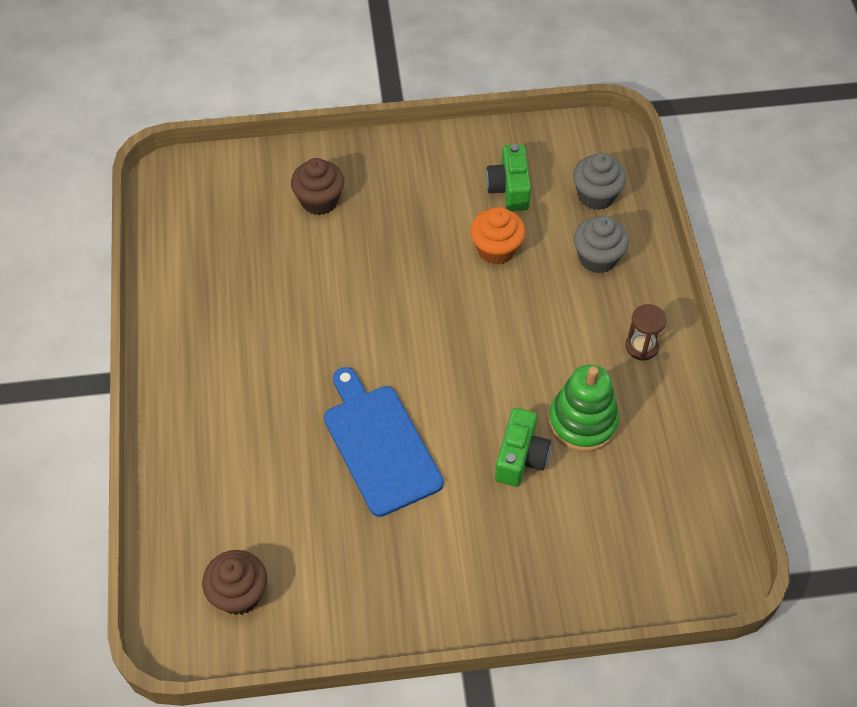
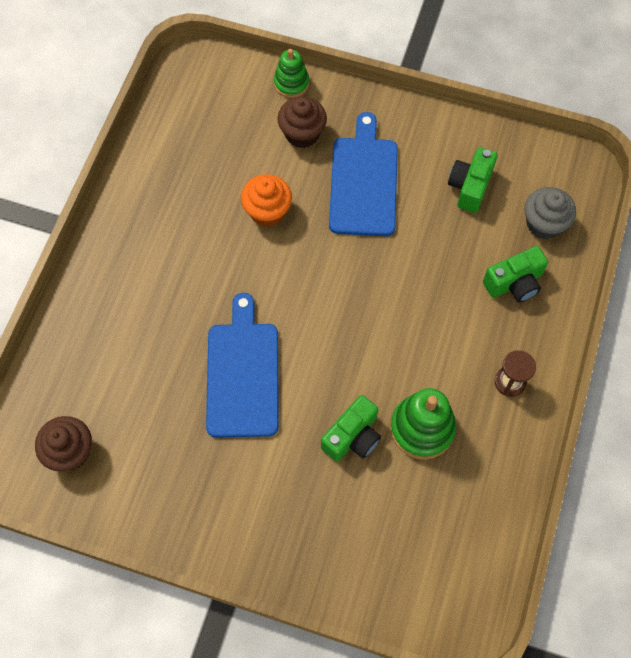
camera: 25 degrees right, 10 degrees up
(283, 158) = (291, 83): none -> green stacking toy
(404, 222) = (363, 182): none -> blue cutting board
(496, 249) = (429, 239): orange cupcake -> orange cupcake (267, 211)
(597, 258) = (514, 283): grey cupcake -> green camera

